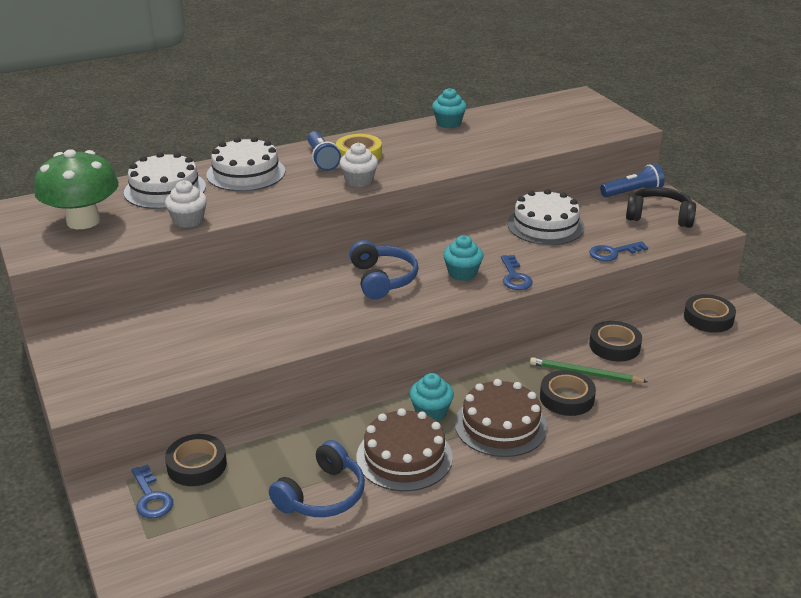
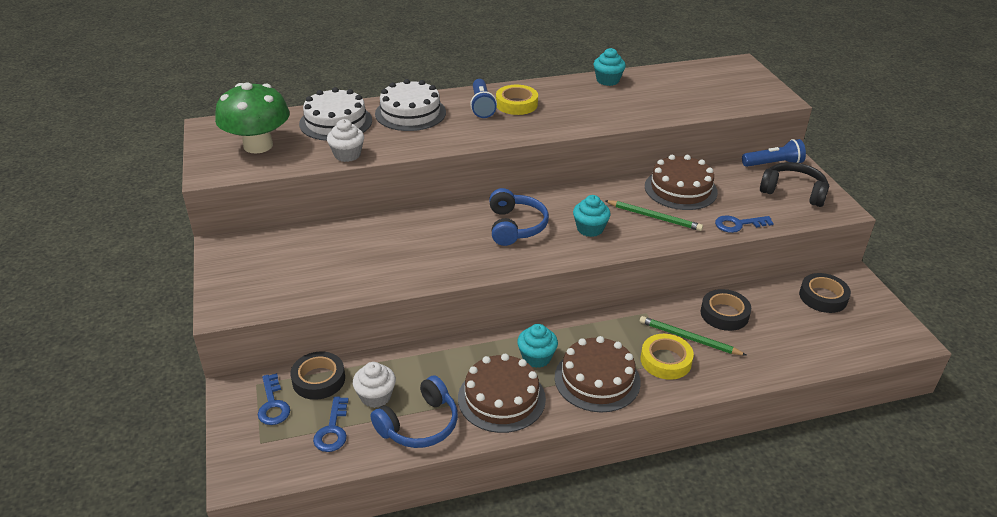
camera: 10 degrees right, 5 degrees up
(359, 181) = (509, 131): white cupcake -> white cupcake (376, 396)
(515, 277) = (638, 238): blue key -> blue key (332, 430)
(526, 255) = (654, 217): none -> green pencil
(545, 225) = (680, 189): white cake -> brown cake
(566, 398) = (665, 361): black tape -> yellow tape

